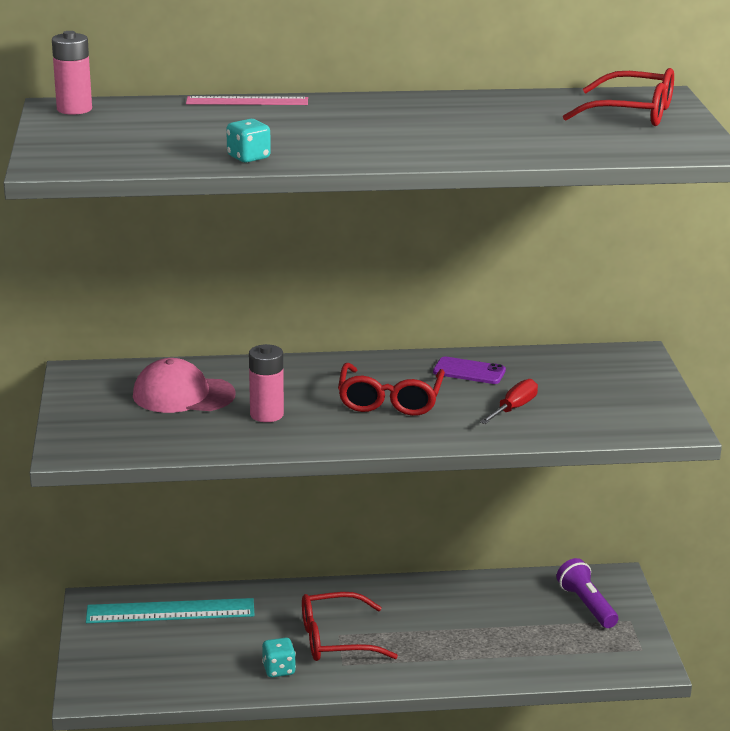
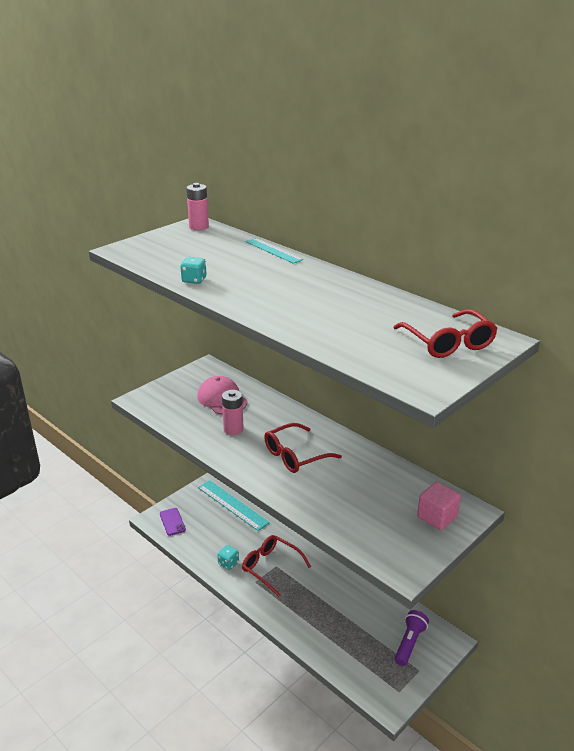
camera: 50 degrees right, 5 degrees up
(247, 101) = (273, 250): pink ruler -> turquoise ruler
(469, 371) = (361, 464): purple phone -> purple phone (172, 522)
(514, 408) = (342, 498): red screwdriver -> none
(620, 374) = (437, 517): none -> pink cube

